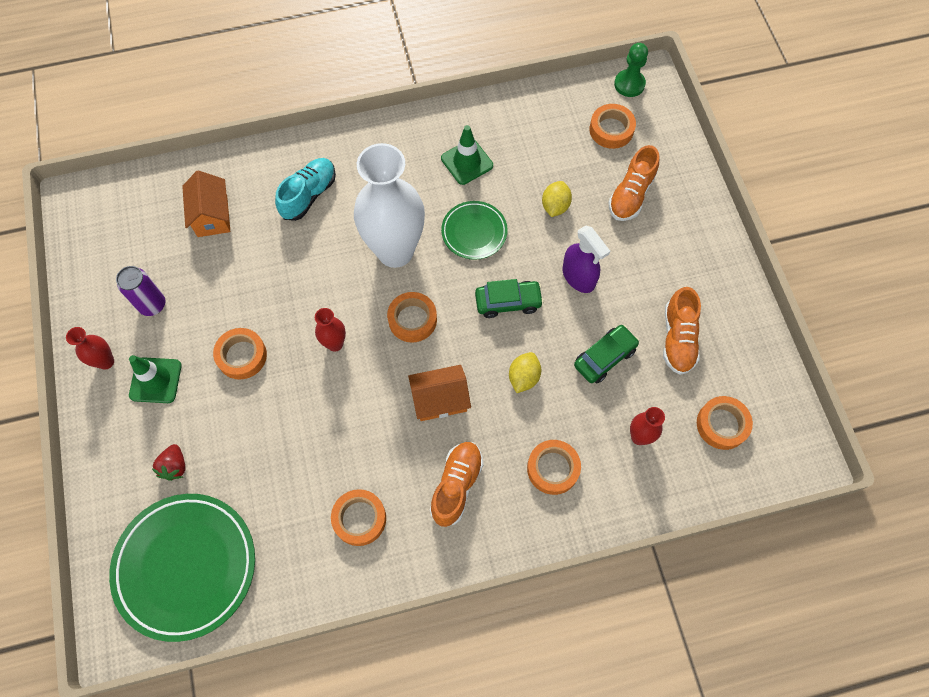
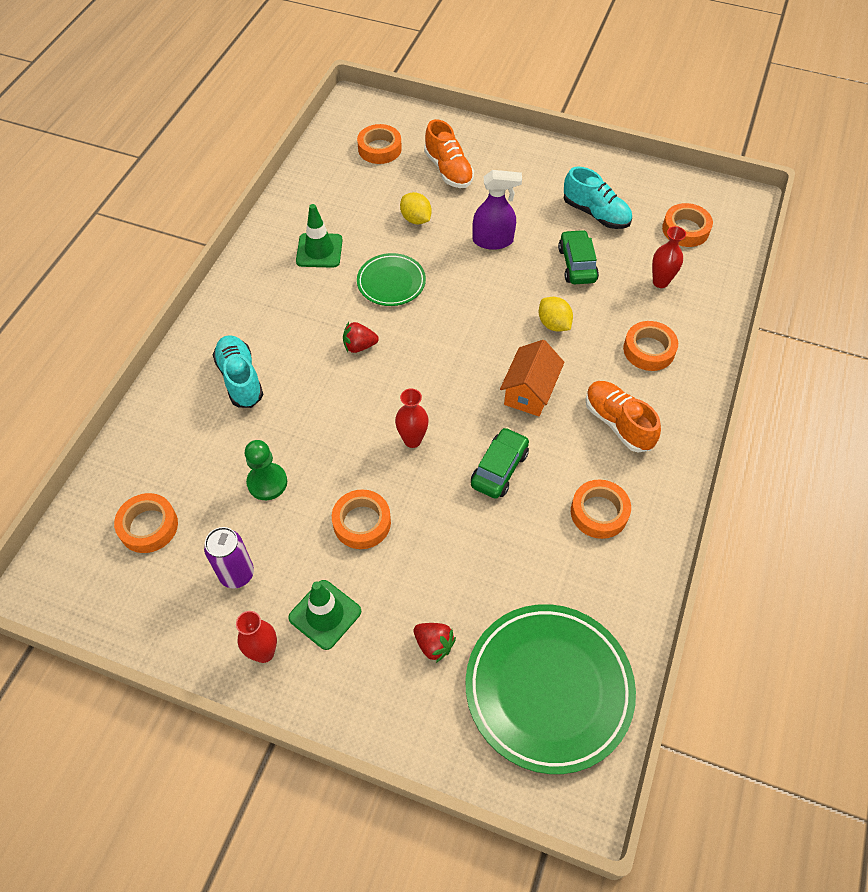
camera: 55 degrees left, 10 degrees down
(212, 216) = (186, 469): orange house -> none
(395, 251) = (359, 346): white vase -> red strawberry
(412, 319) = (437, 370): orange tape -> orange tape (148, 526)
(508, 302) = (477, 296): green car -> green car (499, 469)
(629, 84) = (349, 116): green pawn -> green pawn (267, 482)
(678, 338) = (595, 213): orange shoe -> turquoise shoe

